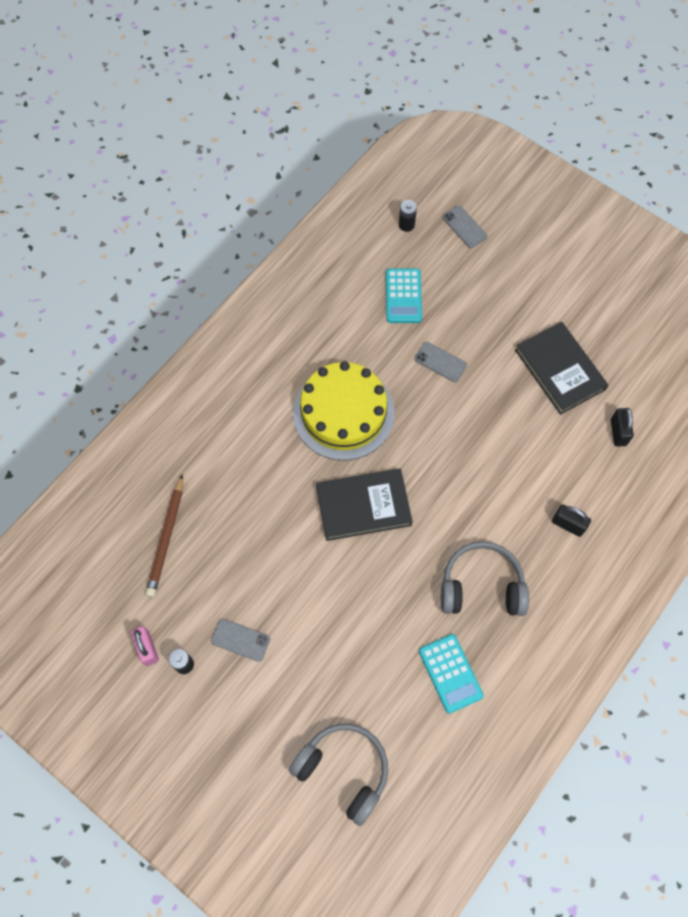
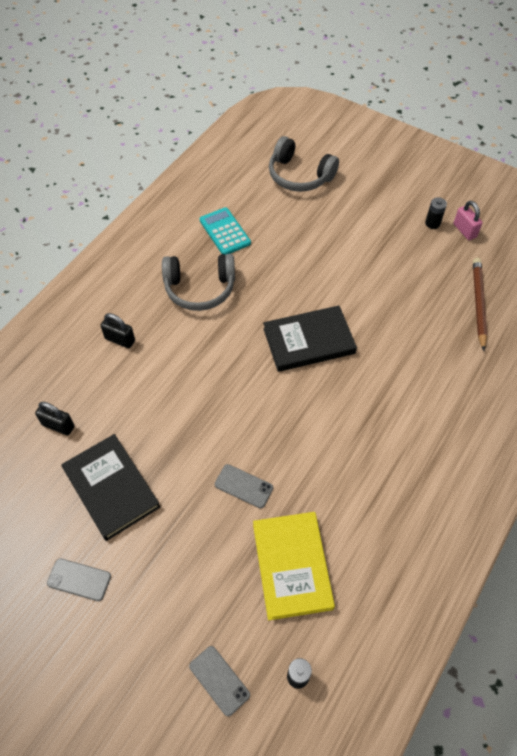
camera: 175 degrees right, 10 degrees down
(240, 640) = (393, 240): grey phone -> grey phone (79, 580)
(343, 413) = (341, 423): yellow cake -> none
(403, 296) = (292, 566): turquoise calculator -> yellow book
(618, 432) = (58, 426): black padlock -> black padlock turned 60 degrees counterclockwise

